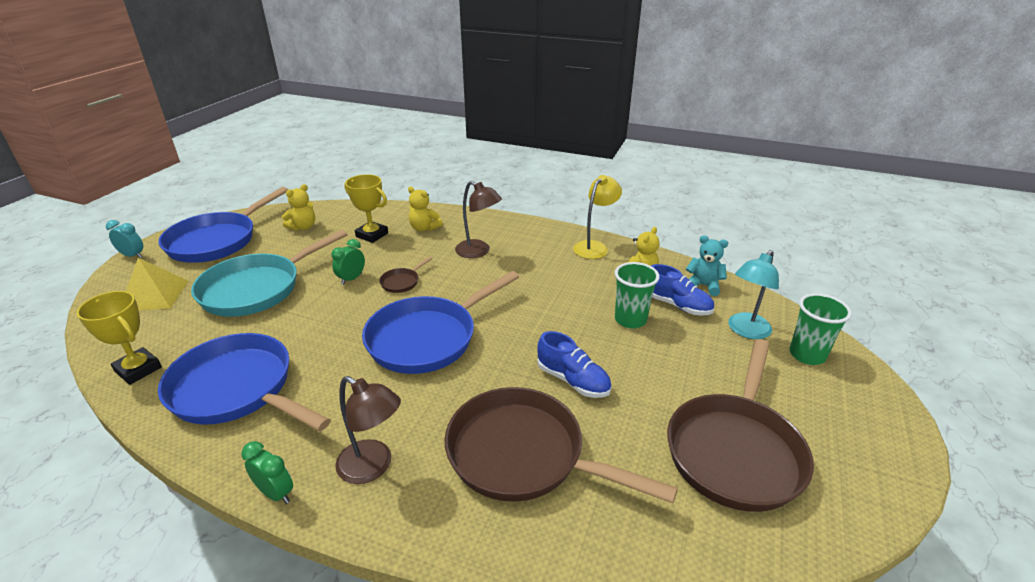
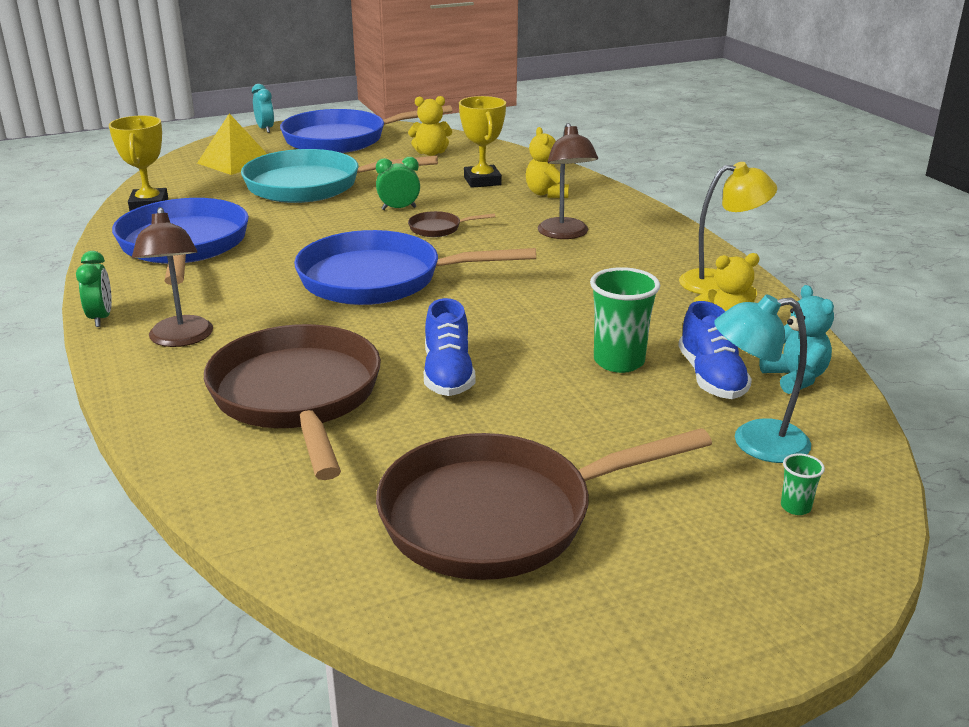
camera: 45 degrees right, 5 degrees down
(807, 355) = (795, 507): green cup -> green cup, size x0.47

